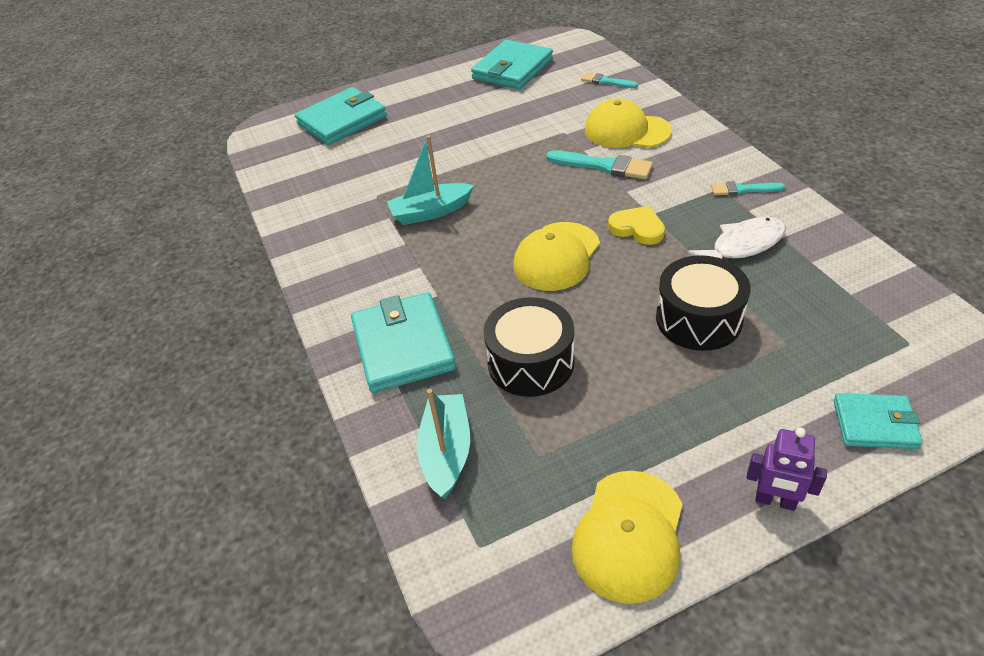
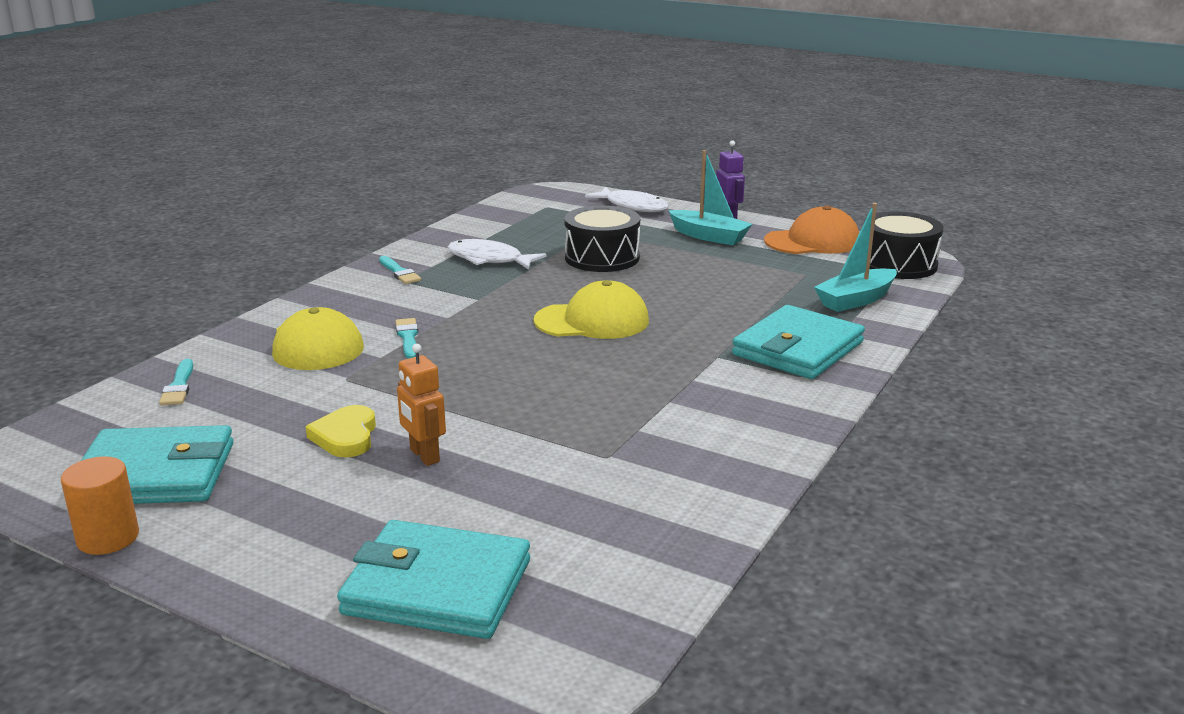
camera: 130 degrees left, 20 degrees down
(430, 212) = (598, 406): turquoise boat -> turquoise boat (709, 236)
(446, 139) = (424, 456): none -> orange robot
(469, 57) = (108, 538): none -> orange cylinder
(531, 362) = (732, 297): black drum -> black drum (898, 264)
(604, 166) = (408, 337): turquoise brush -> turquoise brush, size x0.62
(629, 535) = (812, 241): yellow cap -> orange cap
(637, 228) = (508, 299): yellow heart -> yellow heart (346, 436)
(874, 424) = (633, 206): turquoise wallet -> white fish

